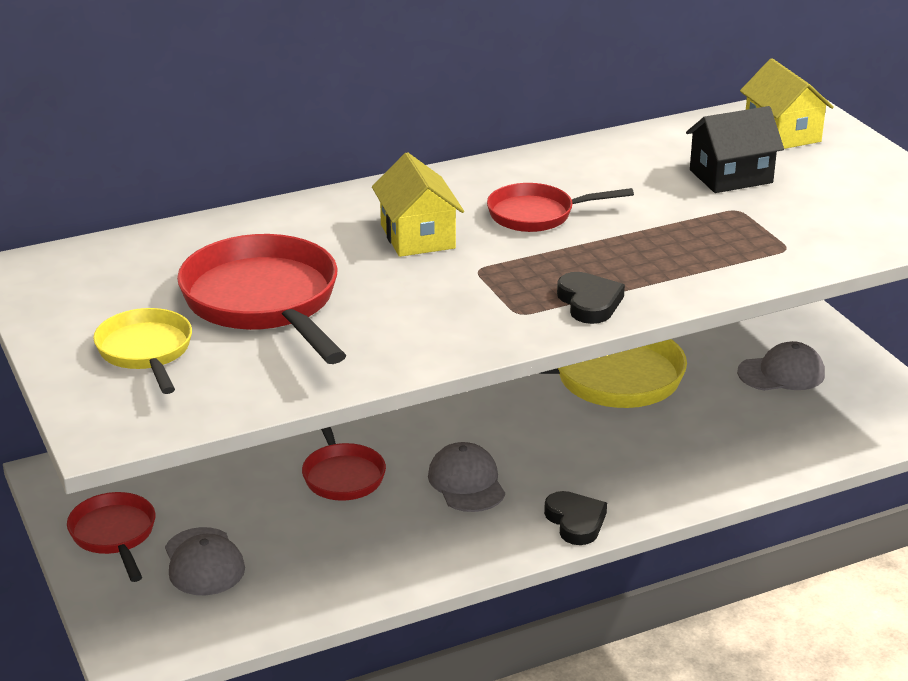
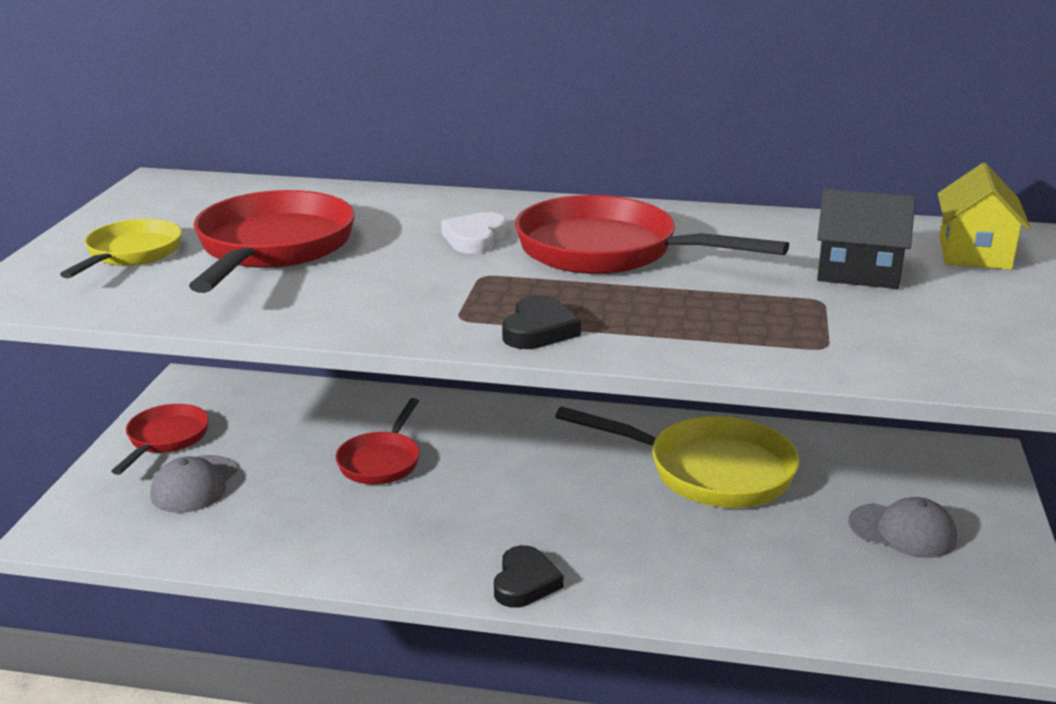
camera: 35 degrees right, 5 degrees down
(417, 236) = (475, 238): yellow house -> white heart
(466, 482) = (472, 508): grey cap -> none
(537, 215) = (608, 251): red pan -> red pan, size x1.71

